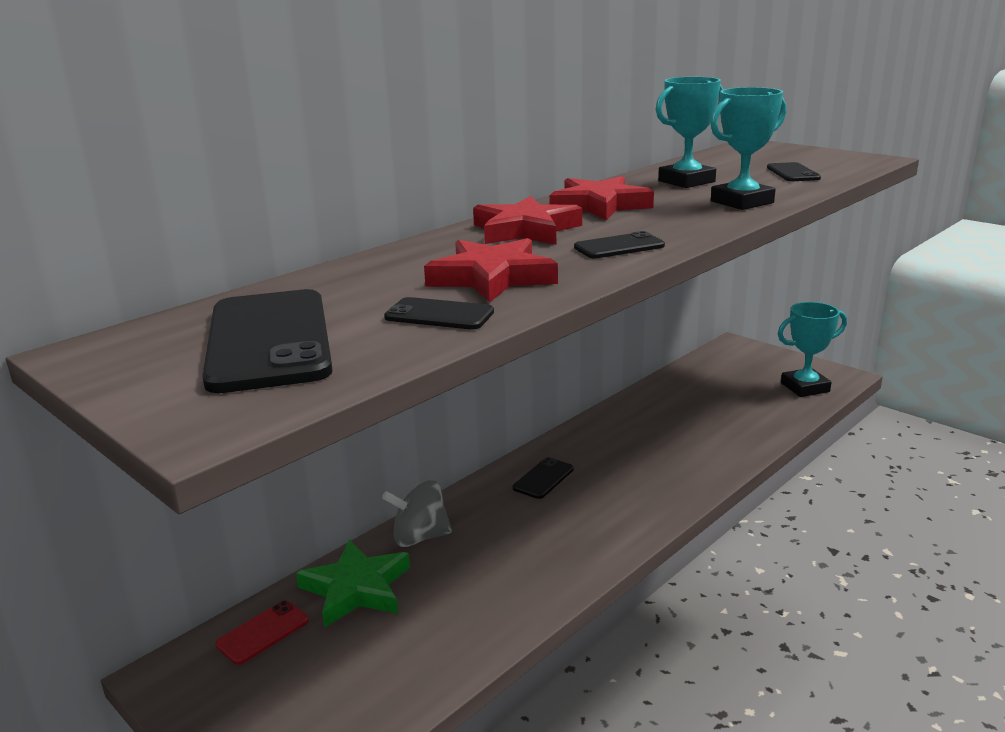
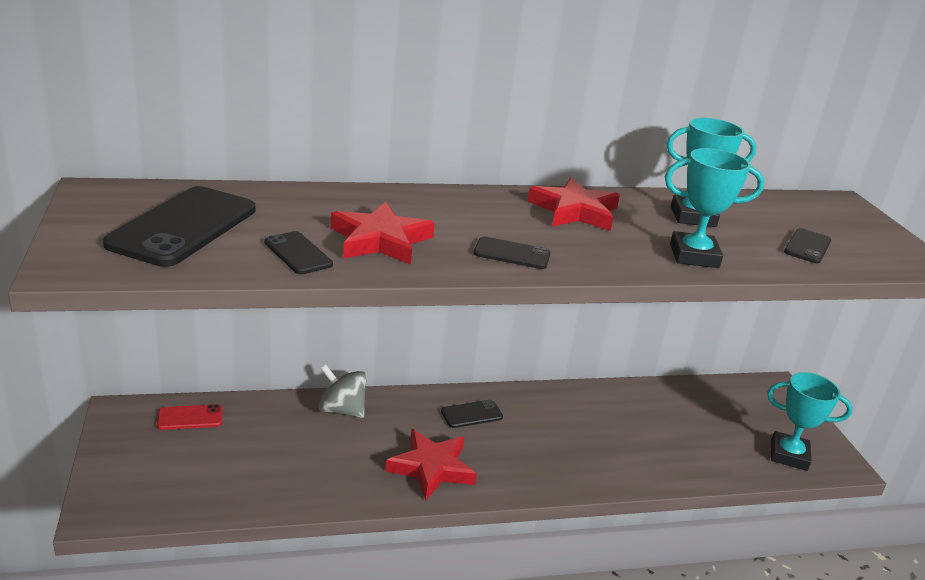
camera: 30 degrees right, 5 degrees up
(356, 588) = (267, 421): green star -> none
(525, 230) = (478, 210): red star -> red star (432, 468)

